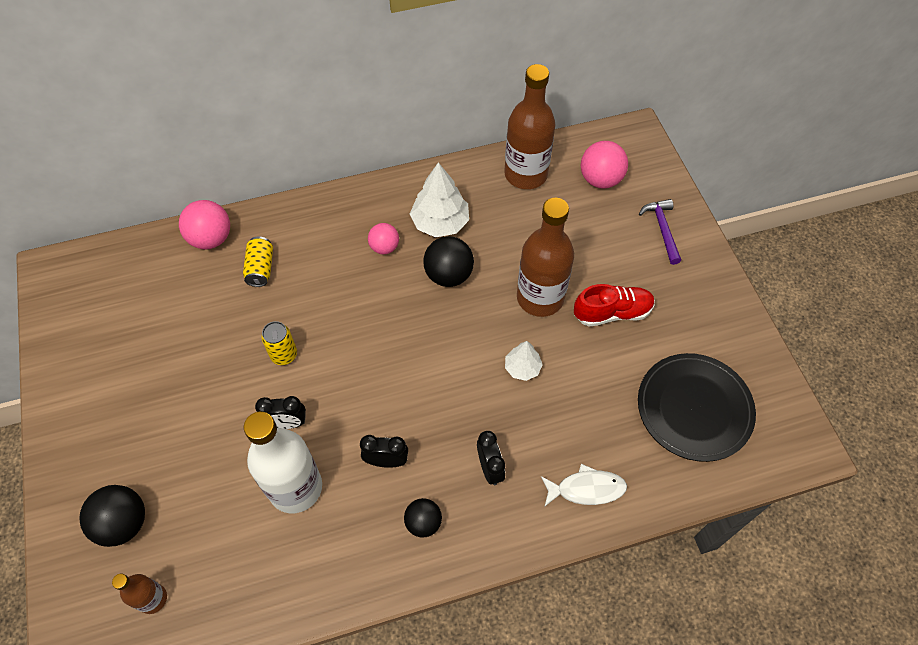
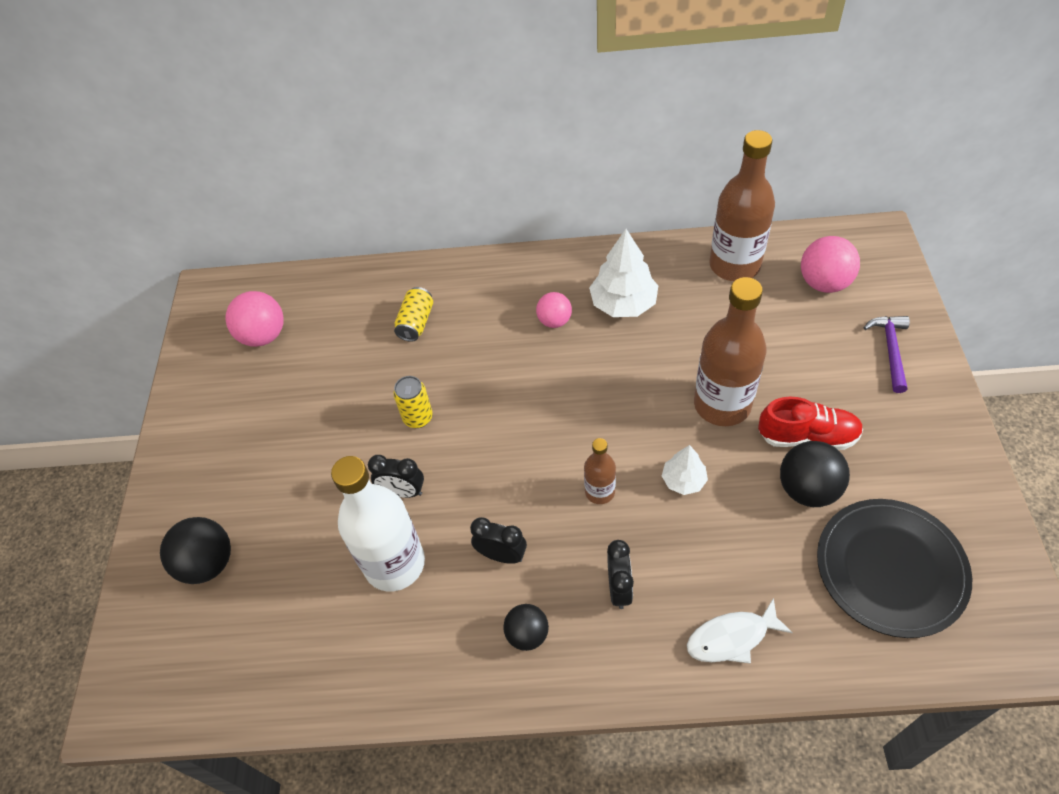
camera: 20 degrees right, 5 degrees down
(153, 599) = (215, 651): brown bottle -> brown bottle (600, 492)
(211, 239) = (373, 284): pink ball -> pink ball (263, 335)
(448, 275) = (620, 362): black ball -> black ball (807, 489)
(586, 489) = (732, 637): white fish -> white fish turned 150 degrees clockwise

